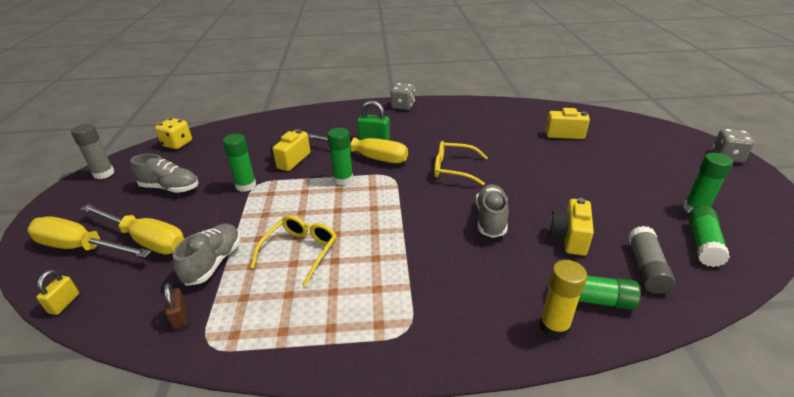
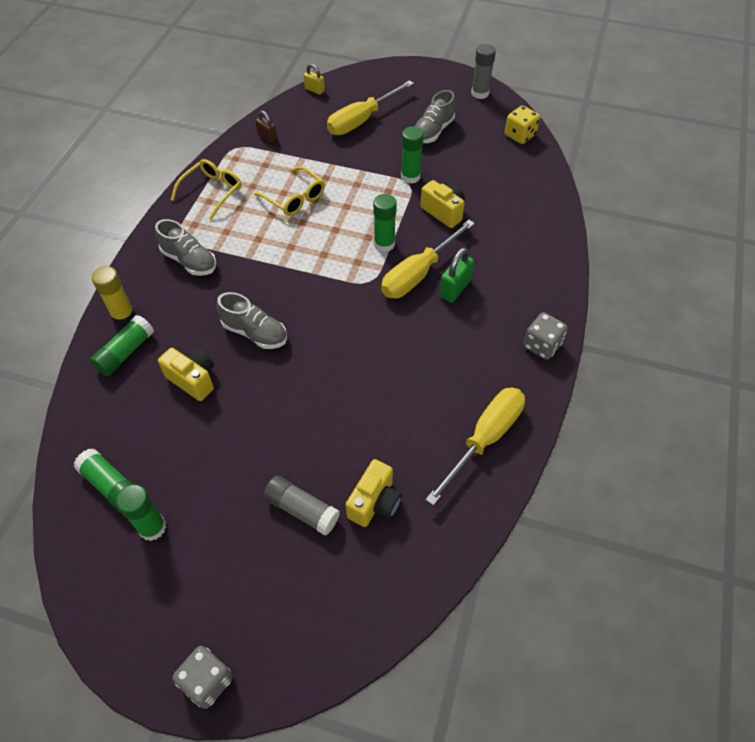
camera: 110 degrees right, 20 degrees up
(81, 247) = (372, 91): yellow screwdriver -> yellow screwdriver (484, 439)
(180, 317) = (267, 137): brown padlock -> brown padlock turned 45 degrees clockwise
(213, 262) = (312, 153): grey shoe -> grey shoe (189, 261)
(454, 169) = (354, 339): yellow glasses -> yellow glasses (212, 192)
(646, 268) = (123, 413): grey glue stick -> grey glue stick (302, 510)

